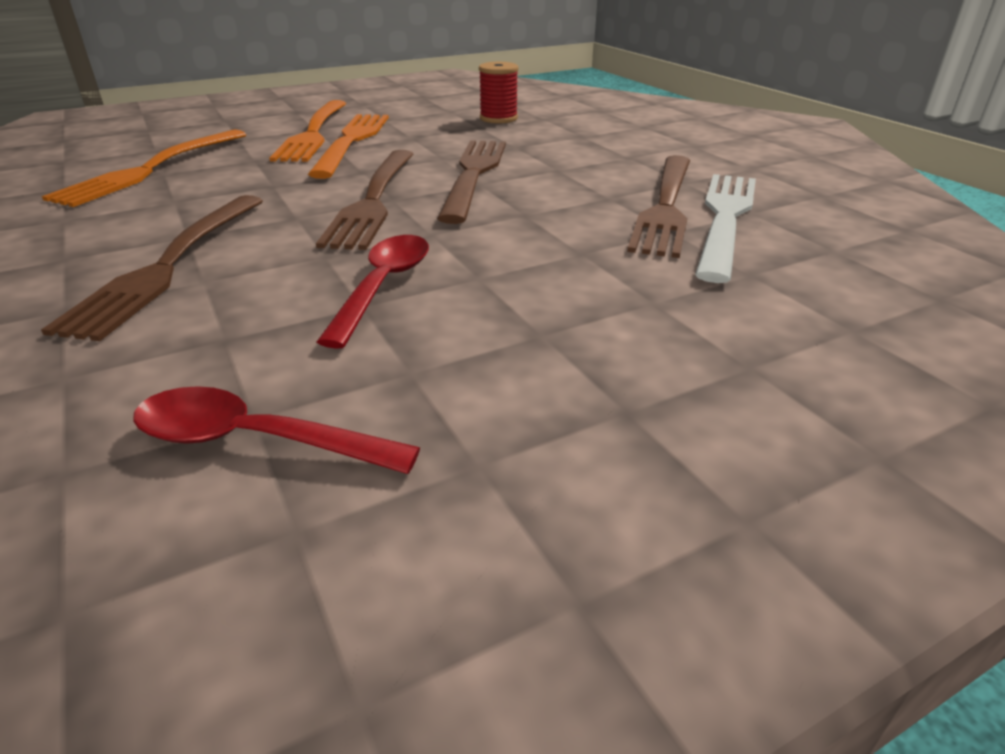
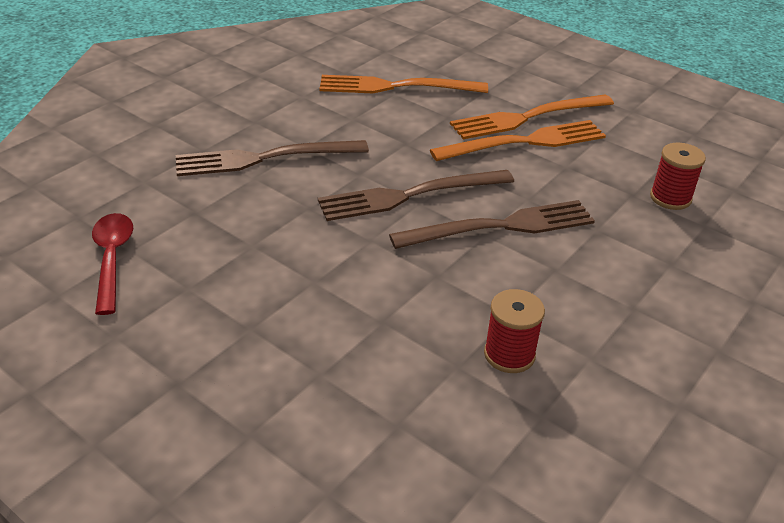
camera: 65 degrees right, 5 degrees up
(383, 286) = (279, 245): red spoon -> none
(666, 207) = (509, 354): brown fork -> red spool
(725, 218) = (511, 397): white fork -> none

